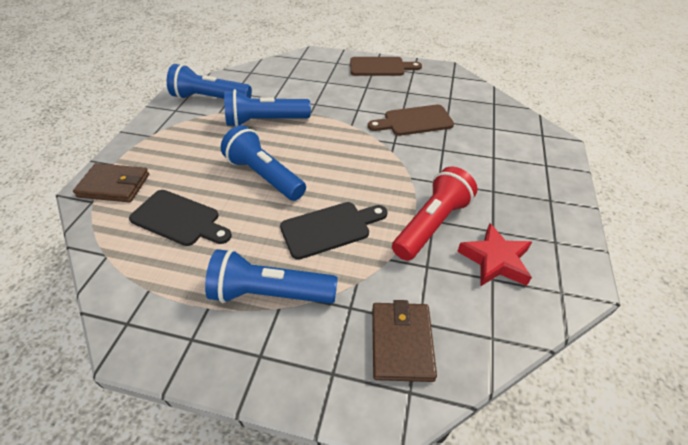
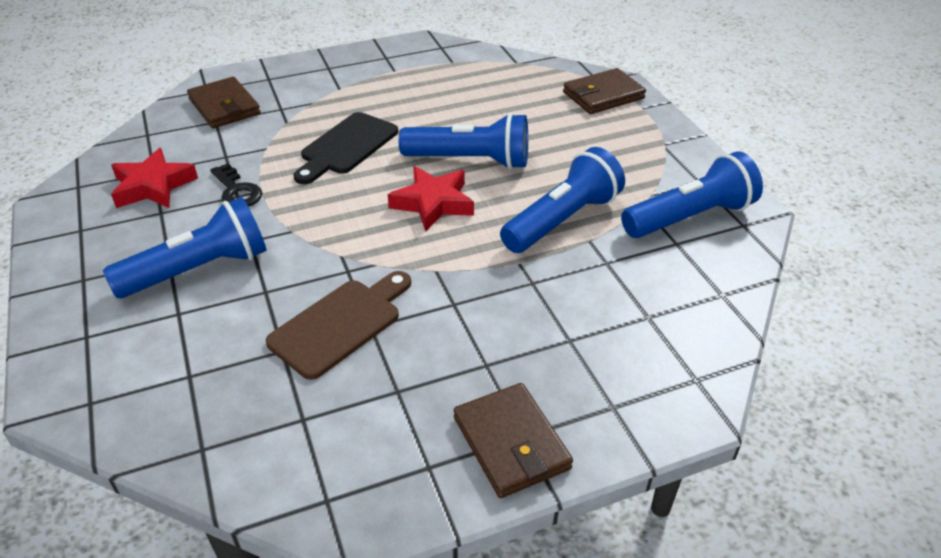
camera: 145 degrees right, 5 degrees down
(179, 219) = (499, 99): black cutting board -> none
(270, 293) = (355, 92): blue flashlight -> blue flashlight (199, 269)
(317, 158) = (433, 203): none -> red star
(380, 67) = (511, 443): brown cutting board -> brown wallet
(431, 224) = (237, 191): red flashlight -> black key

